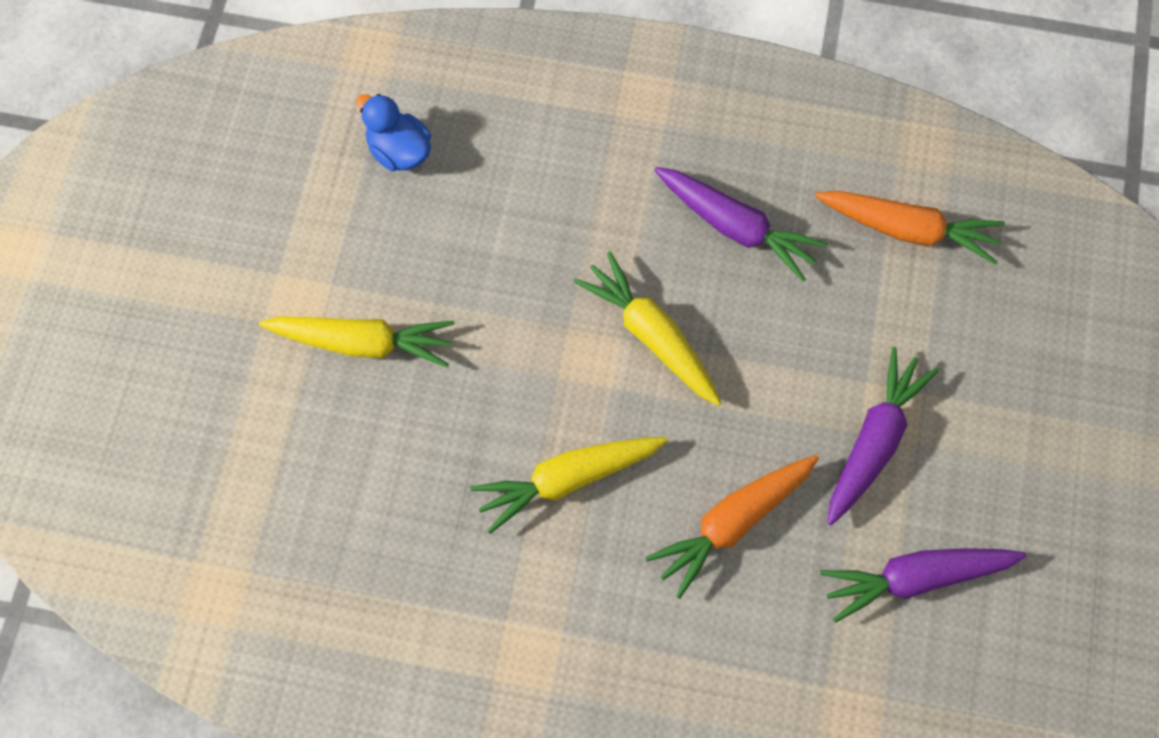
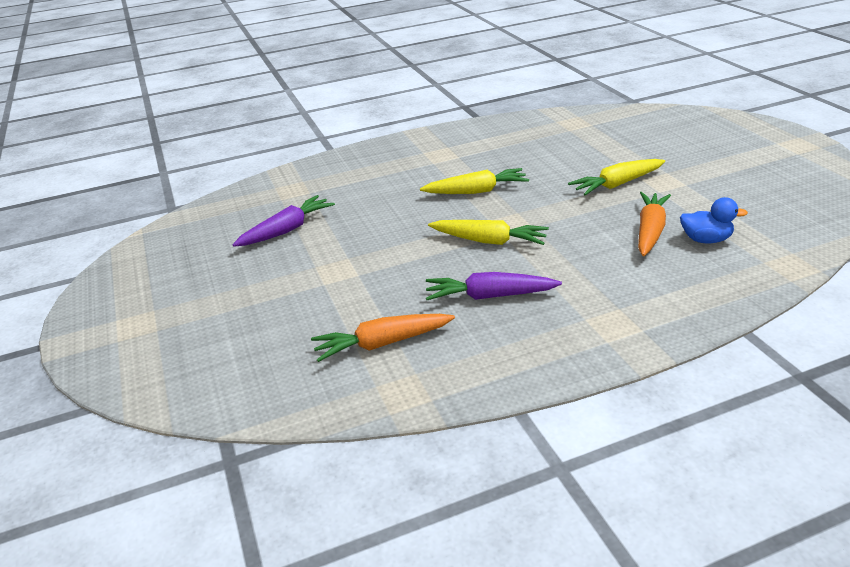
camera: 150 degrees right, 35 degrees down
(568, 479) = (476, 191): yellow carrot -> yellow carrot turned 45 degrees clockwise
(733, 522) = (388, 210): orange carrot -> orange carrot (650, 231)
(873, 442) = (338, 257): purple carrot -> none

